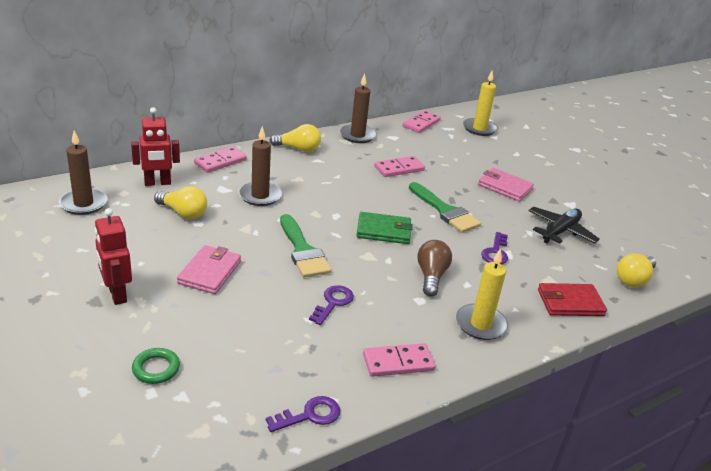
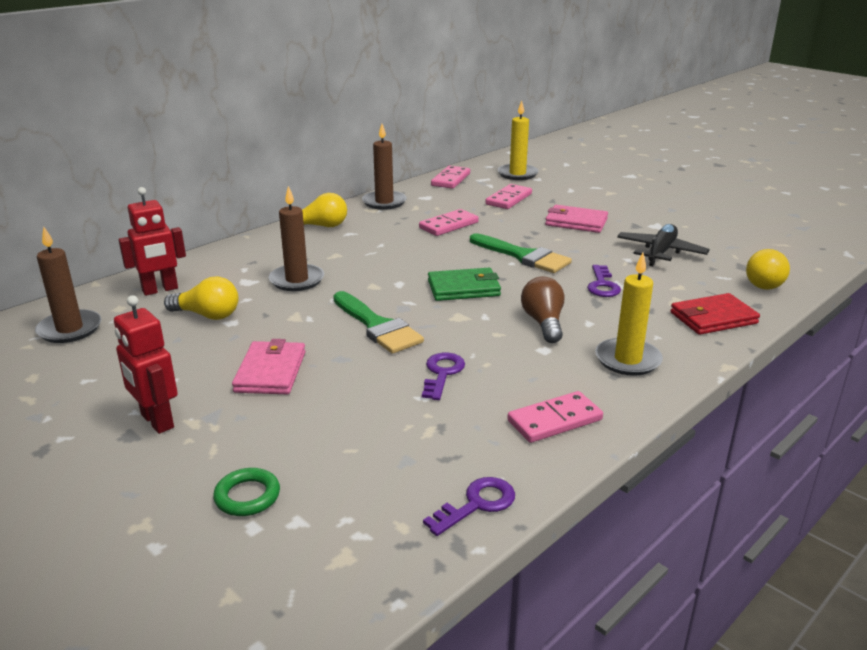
camera: 10 degrees left, 5 degrees down
(220, 162) = (231, 254): pink domino -> pink domino (509, 199)

